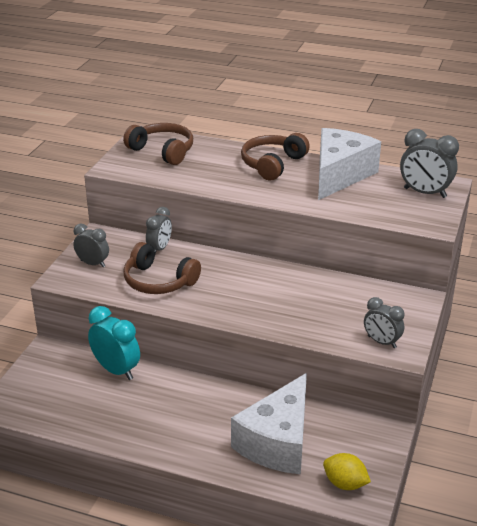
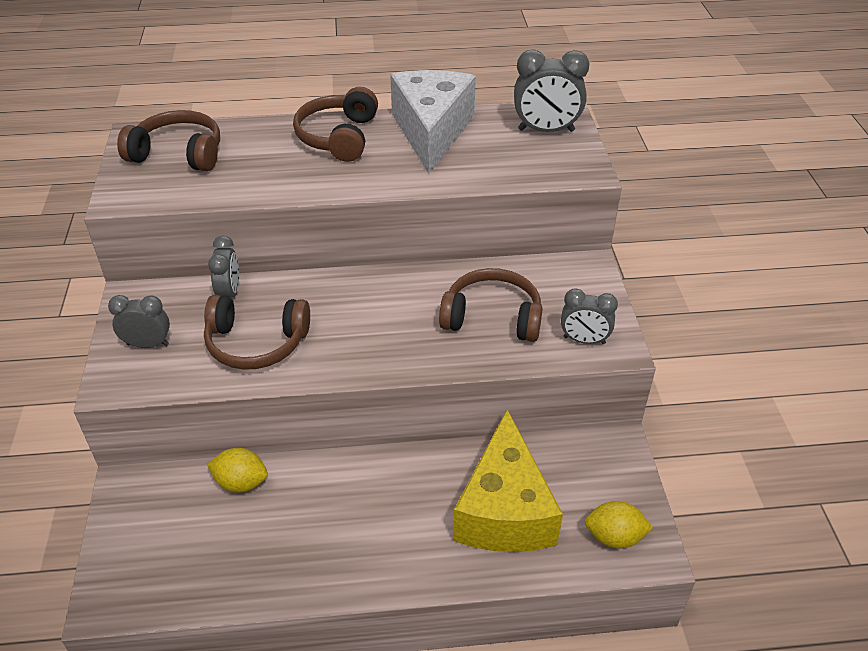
camera: 25 degrees left, 10 degrees up
(116, 370) = (241, 482): turquoise clock -> yellow lemon
(278, 442) = (504, 510): white cheese -> yellow cheese
(325, 310) = (492, 317): none -> brown headphones

